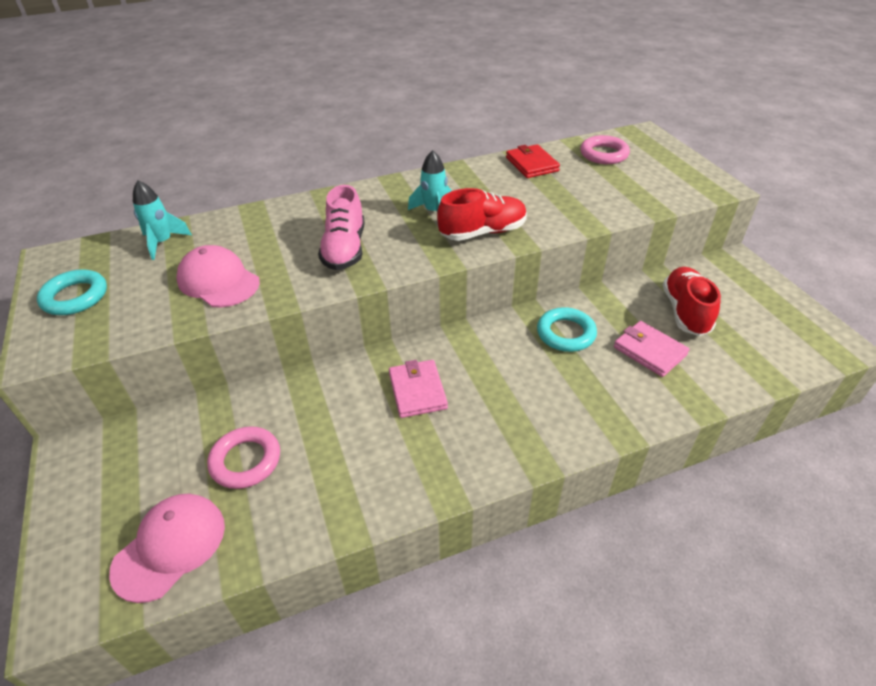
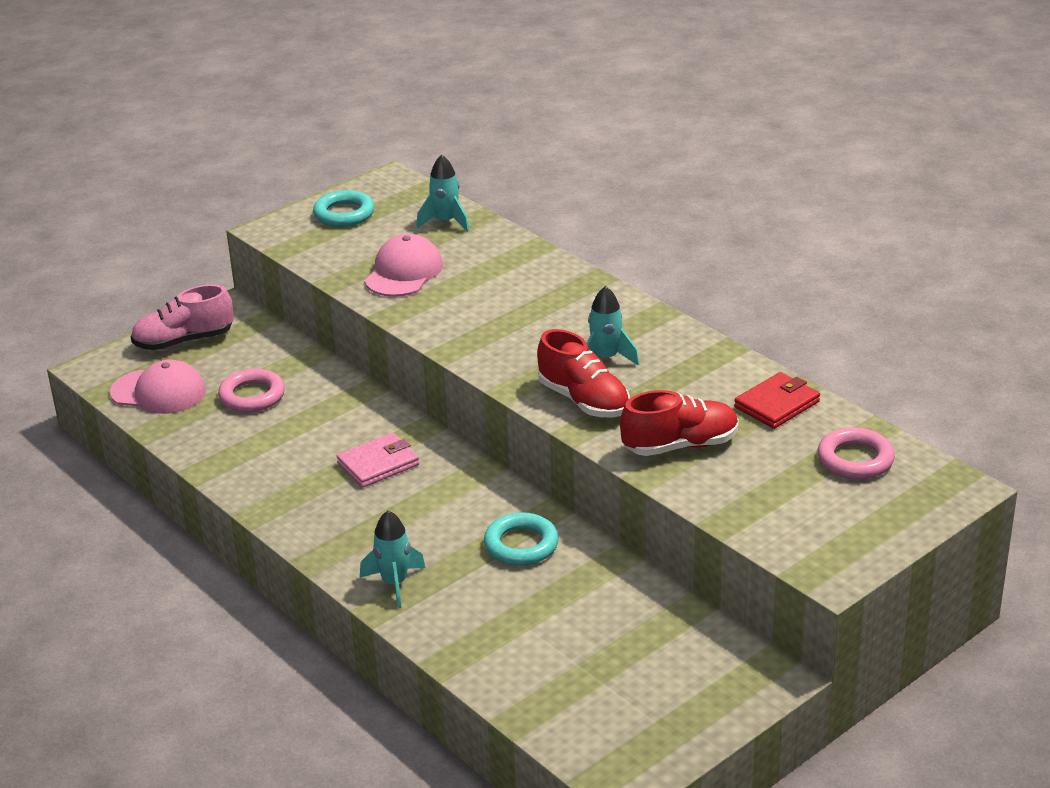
camera: 70 degrees right, 10 degrees down
(345, 249) = (496, 323): pink shoe -> pink shoe (184, 341)
(591, 417) = (394, 583): none -> turquoise rocket
(649, 351) = (523, 613): pink wallet -> none
(685, 312) = (619, 636): red shoe -> red shoe (680, 445)

